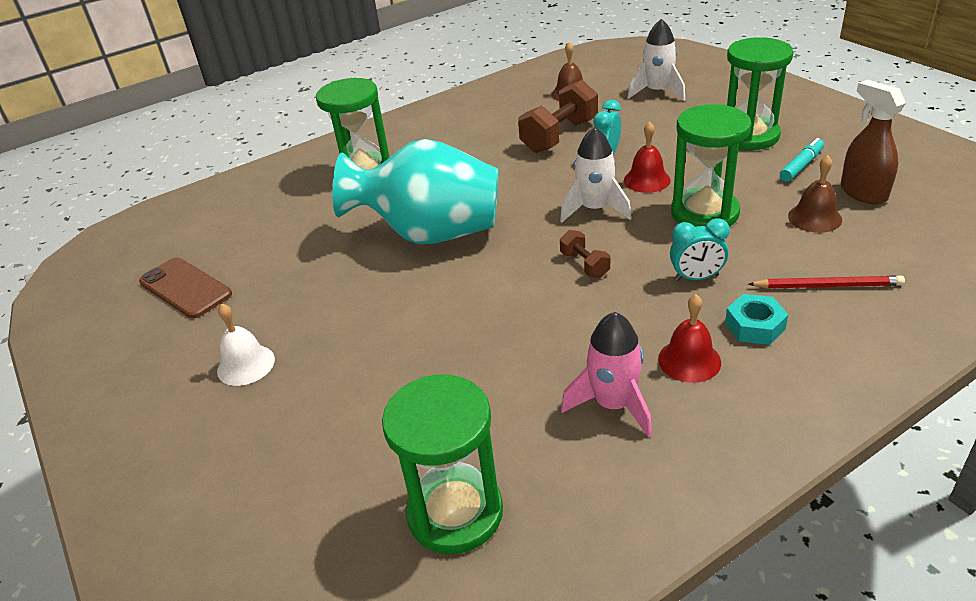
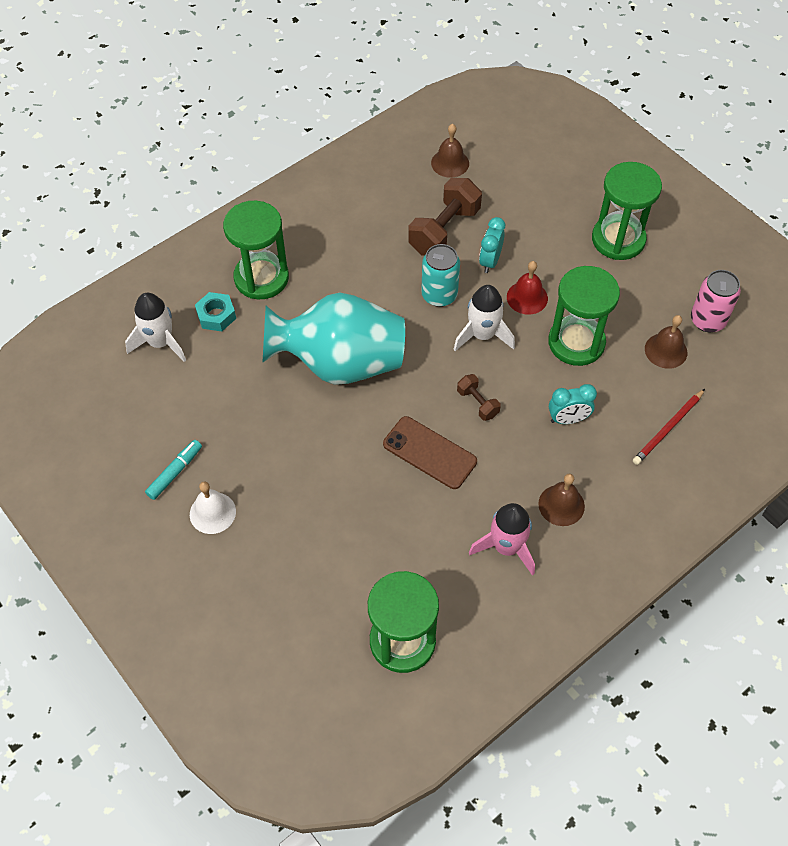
camera: 10 degrees left, 20 degrees up
(185, 288) = (131, 427): brown phone -> brown phone (429, 453)
(549, 180) = (439, 295): none -> turquoise can
(657, 92) = (535, 166): white rocket -> white rocket (160, 342)
(689, 360) = (561, 505): red bell -> brown bell
(754, 326) = (610, 471): turquoise nut -> turquoise nut (216, 315)
(801, 166) = (660, 283): turquoise marker -> turquoise marker (175, 472)
(827, 286) = (668, 429): red pencil -> red pencil turned 135 degrees clockwise
(863, 192) = (707, 320): brown spray bottle -> pink can

